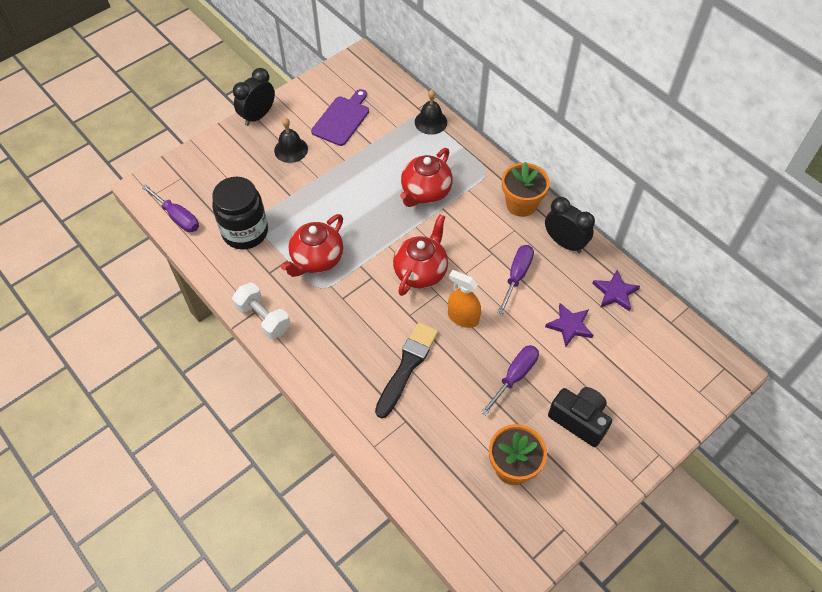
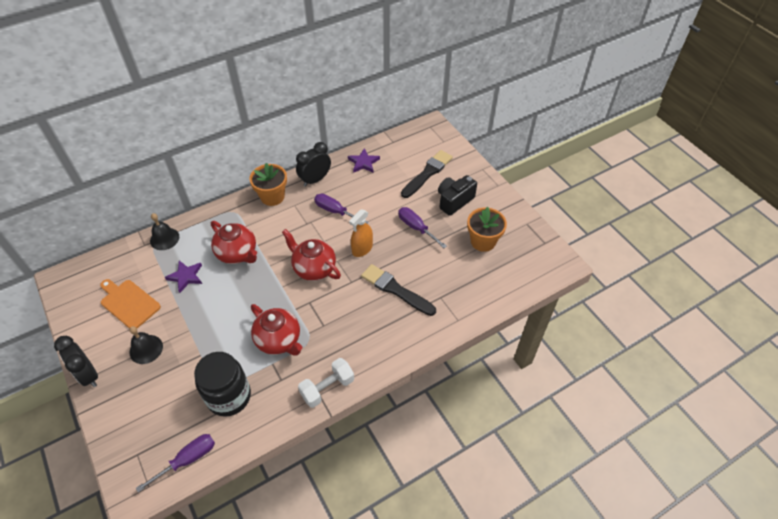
camera: 80 degrees left, 5 degrees down
(342, 119) = (129, 303): purple cutting board -> orange cutting board
(569, 326) = (383, 191): purple star -> purple star (186, 276)
(622, 377) = (427, 173): none -> black brush

